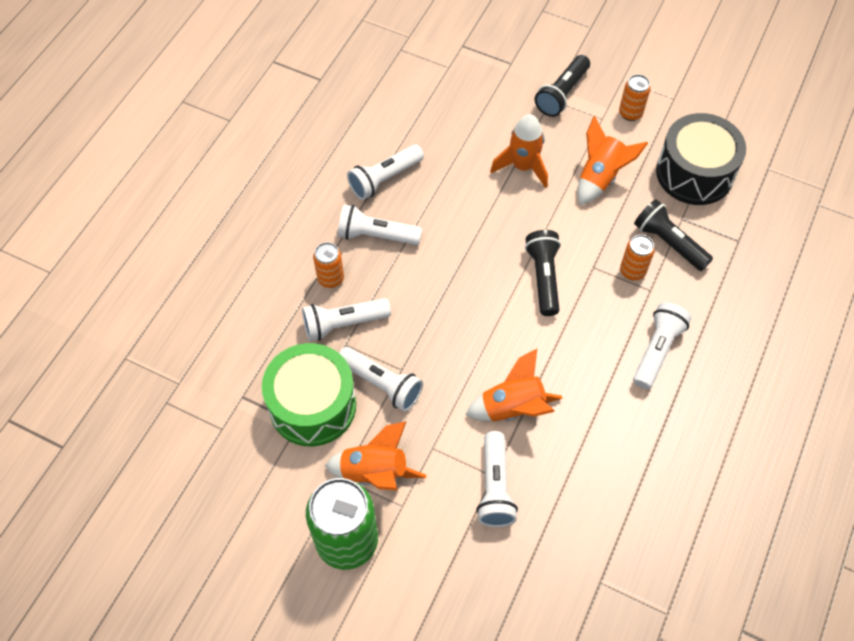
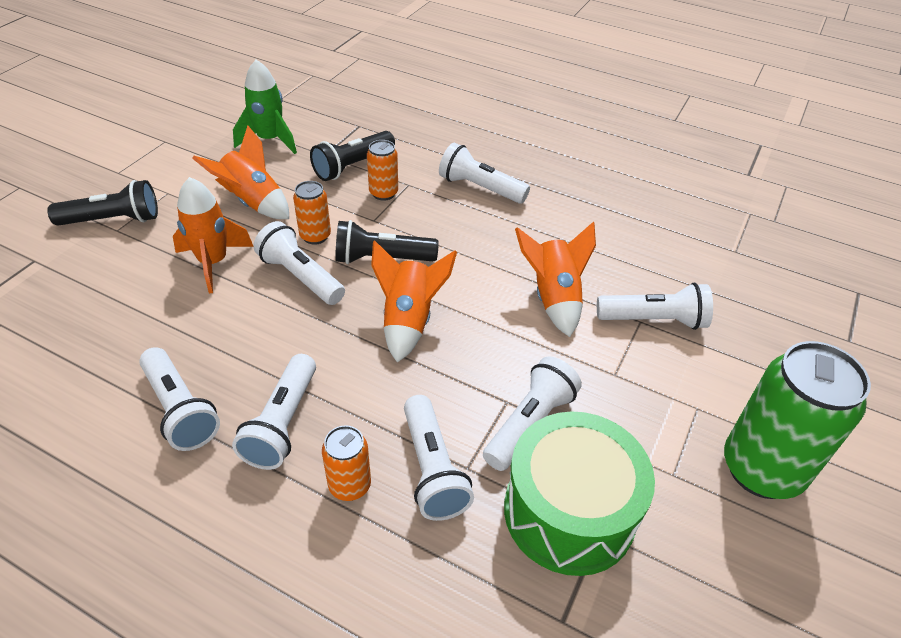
camera: 90 degrees left, 15 degrees down
(375, 472) = (659, 435): orange rocket -> orange rocket (408, 320)
(515, 224) = (300, 277): none -> white flashlight
(562, 94) = (113, 220): black flashlight -> black flashlight turned 45 degrees counterclockwise
(630, 113) = (170, 172): orange can -> orange can (315, 236)
(694, 173) = (270, 140): black drum -> green rocket

